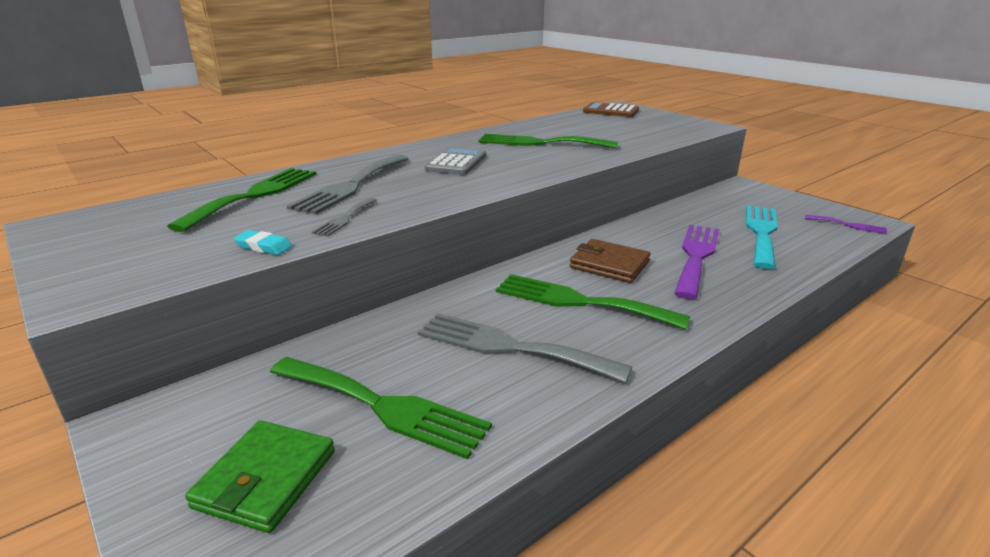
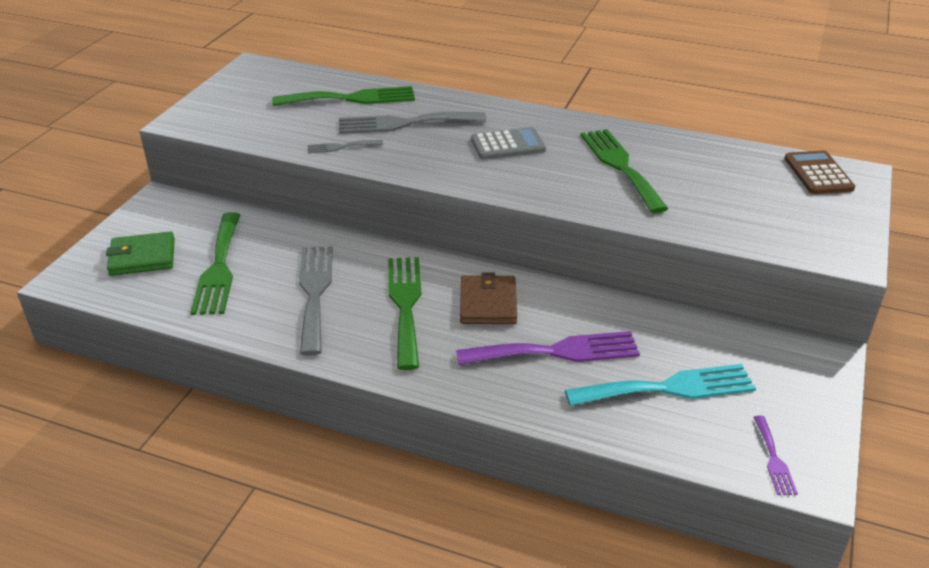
camera: 60 degrees right, 10 degrees up
(264, 246) = (275, 140): turquoise eraser -> none

